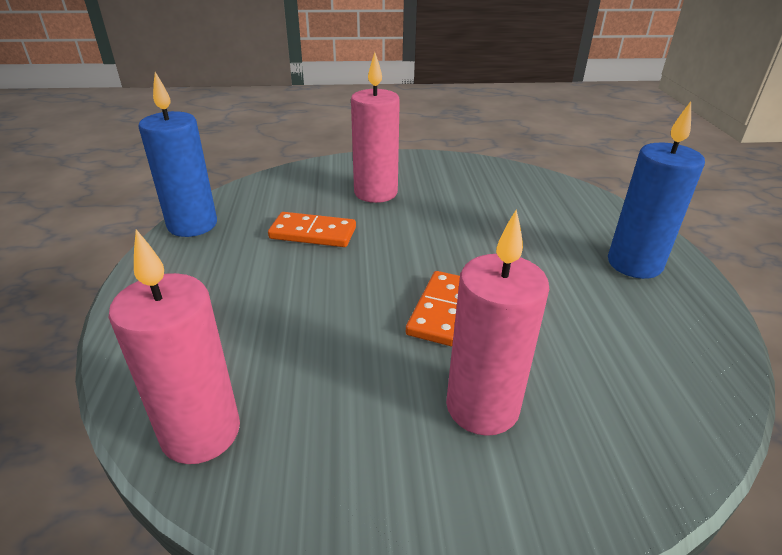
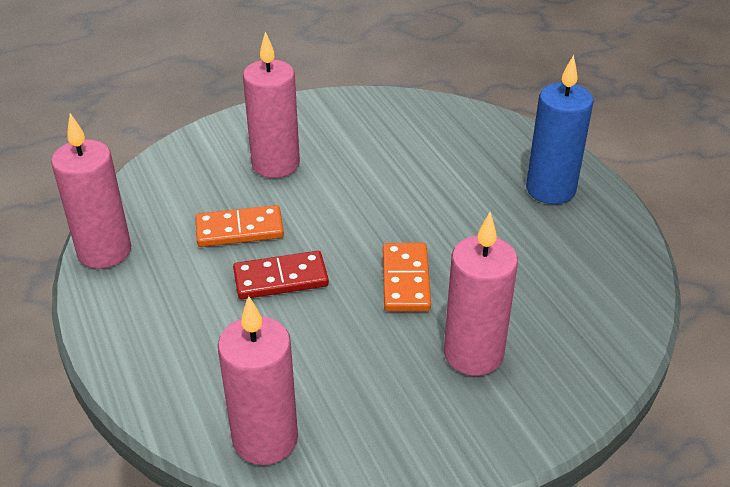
camera: 20 degrees left, 5 degrees up
(192, 225) = (104, 251): blue candle -> pink candle
(322, 280) = (281, 279): none -> red domino

